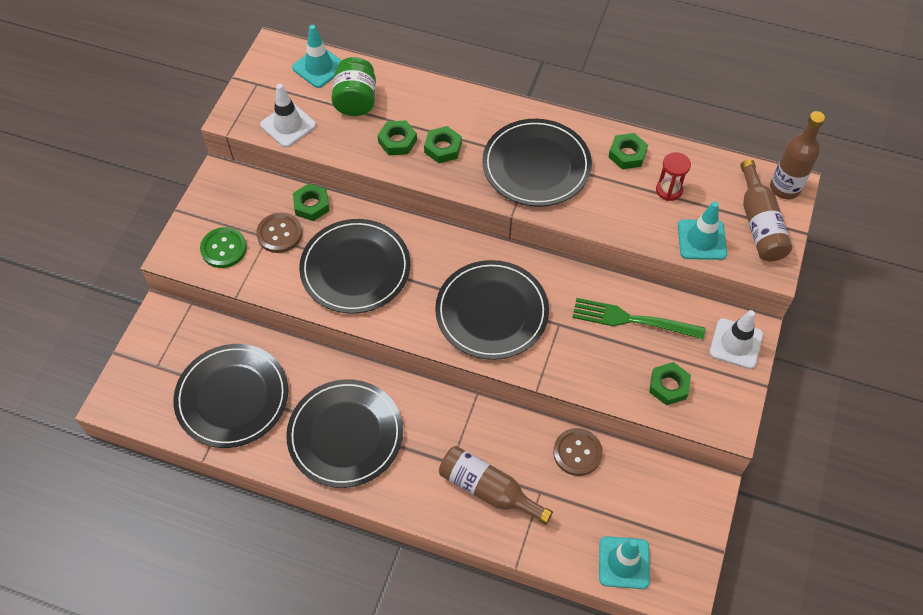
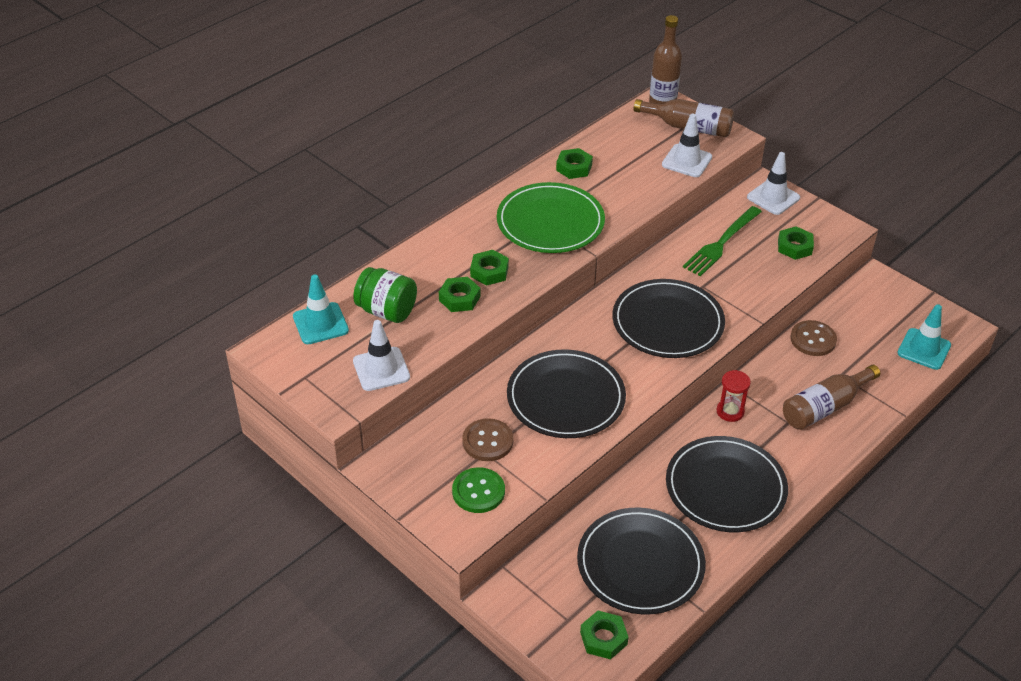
camera: 65 degrees left, 15 degrees down
(311, 205) = (467, 406): green nut -> green nut (603, 638)
(536, 165) = (550, 222): black plate -> green plate
(669, 190) = (626, 159): red hourglass -> red hourglass (730, 411)
(701, 240) = (686, 161): turquoise traffic cone -> white traffic cone

